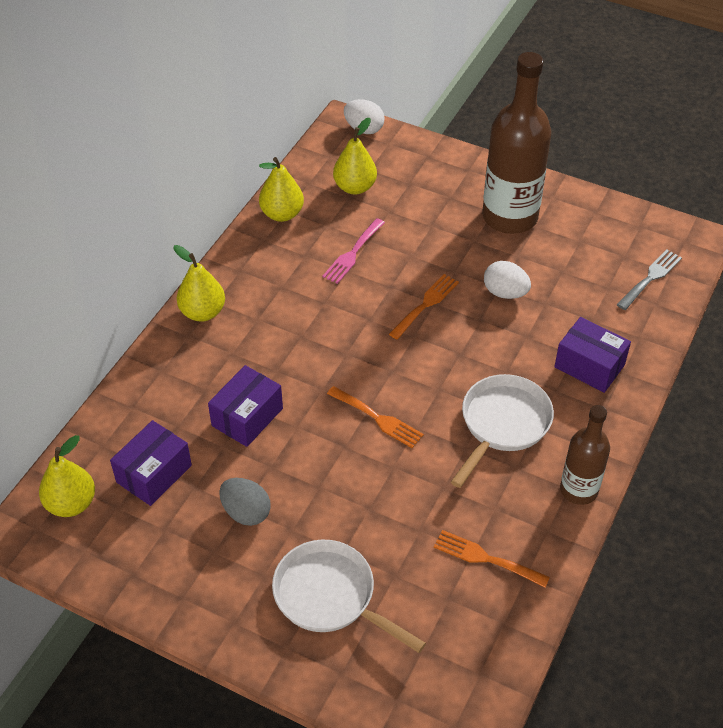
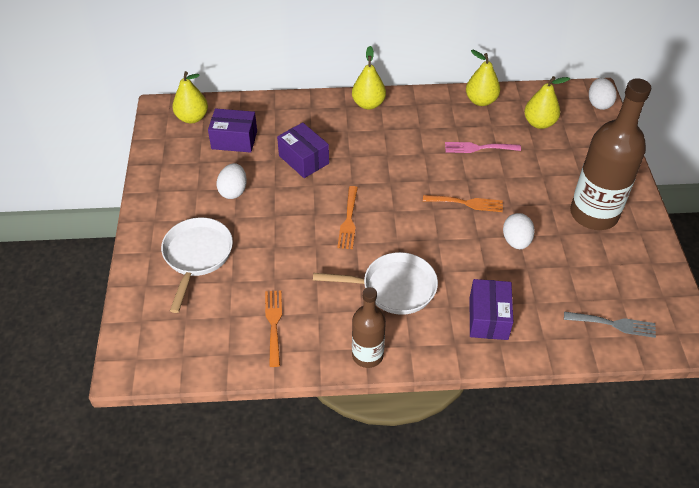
camera: 60 degrees right, 0 degrees up
(246, 512) = (233, 191): grey egg -> white egg
(247, 417) = (304, 159): purple box -> purple box turned 45 degrees clockwise

